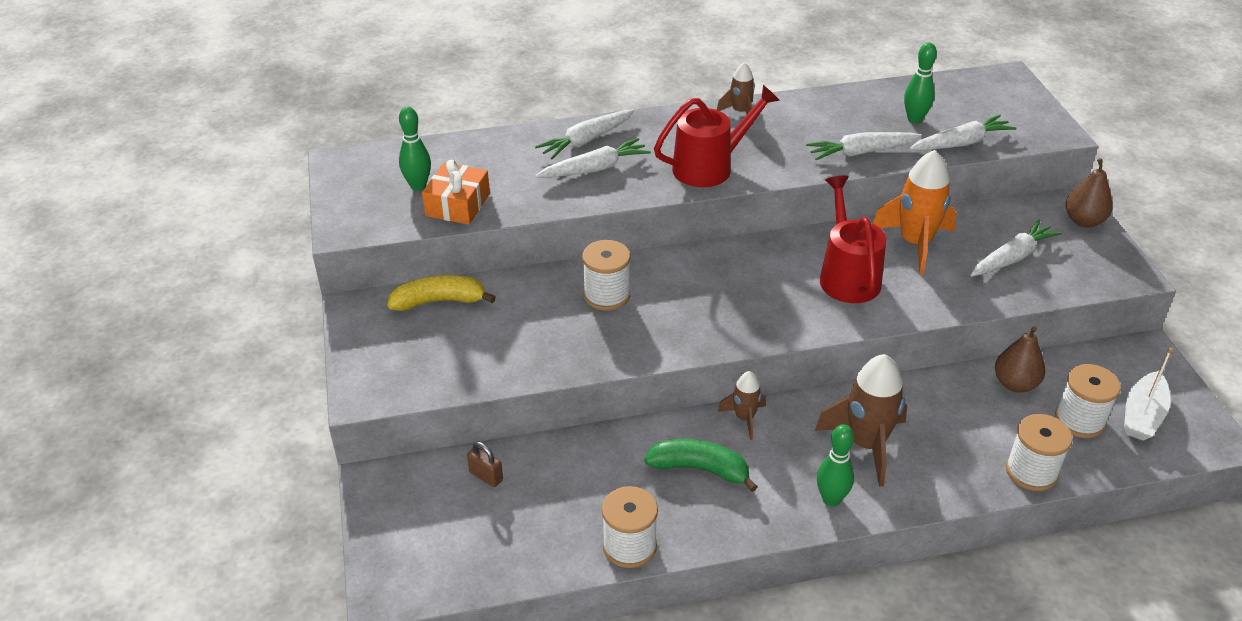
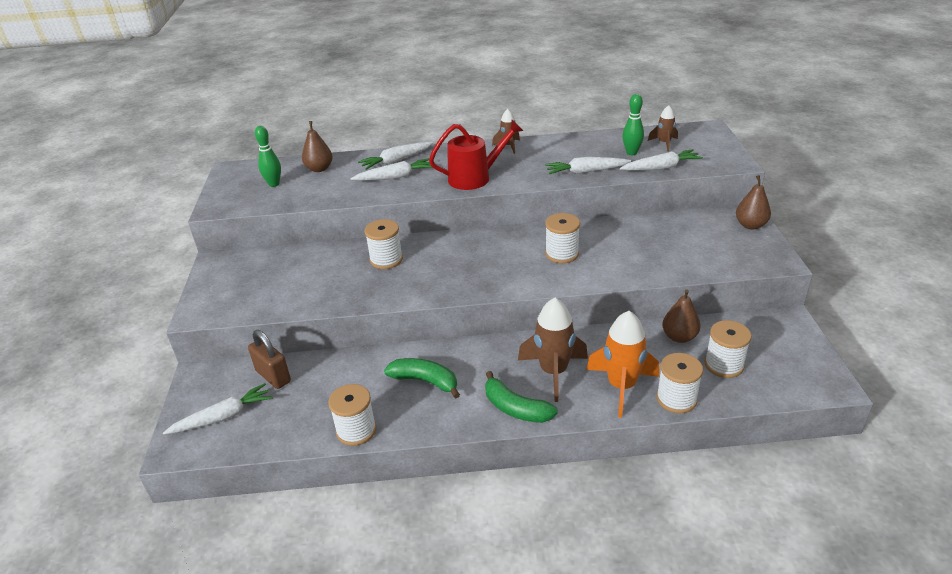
camera: 10 degrees right, 5 degrees down
(439, 301) = (272, 259): yellow banana -> none
(457, 204) = (295, 195): orange gift -> none
(476, 158) = (319, 169): none -> brown pear
(486, 476) = (273, 376): brown padlock -> brown padlock, size x1.68
(744, 418) = (469, 349): brown rocket -> brown rocket (664, 143)
(831, 499) = (515, 408): green bowling pin -> green banana
(847, 275) = (562, 254): red watering can -> white spool
(915, 243) = (618, 235): orange rocket -> orange rocket (621, 386)
(1012, 257) = (689, 247): white carrot -> white carrot (223, 417)
(1142, 415) = (775, 364): white boat -> none

